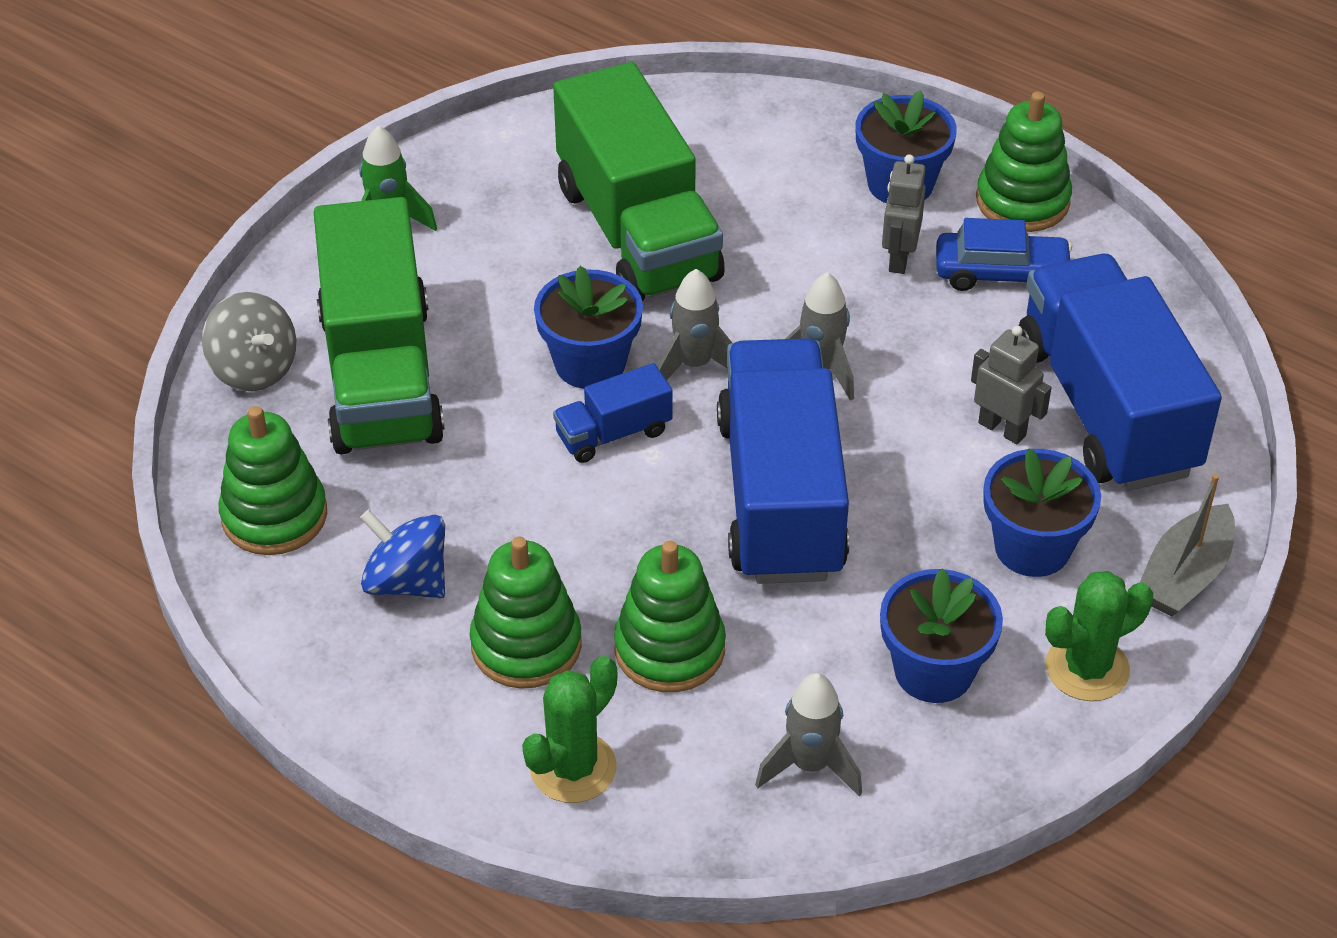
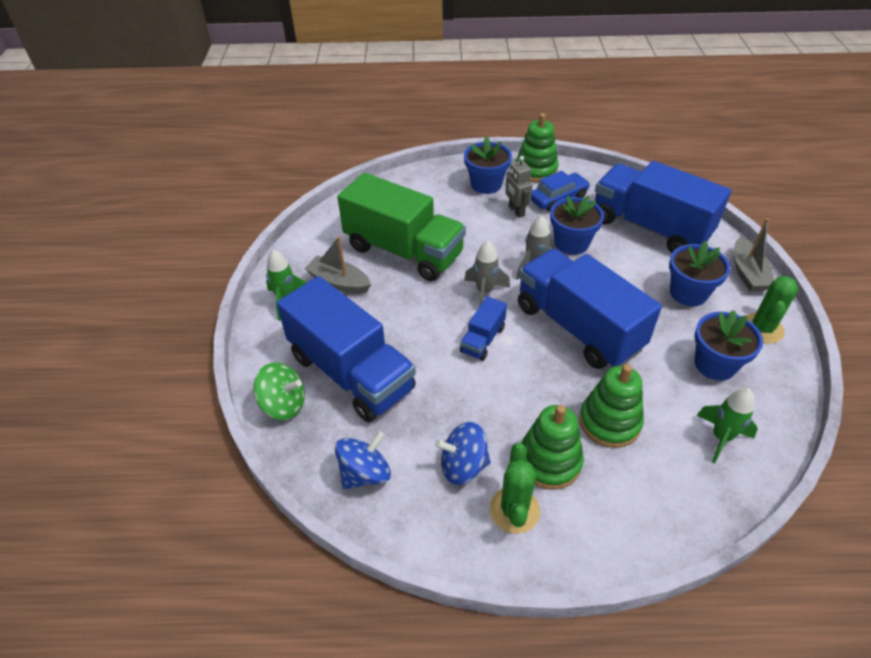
camera: 35 degrees left, 0 degrees up
(254, 369) = (284, 404): grey spinning top -> green spinning top
(274, 515) = (365, 473): green stacking toy -> blue spinning top
(381, 376) = (351, 372): green truck -> blue truck
(490, 232) = (339, 282): none -> grey boat
(573, 768) = (633, 509): green cactus -> green cactus (514, 510)
(590, 363) = (441, 315): blue flower pot -> blue flower pot (571, 243)
(810, 765) = (721, 437): grey rocket -> green rocket
(1002, 429) = (625, 254): grey robot -> none

